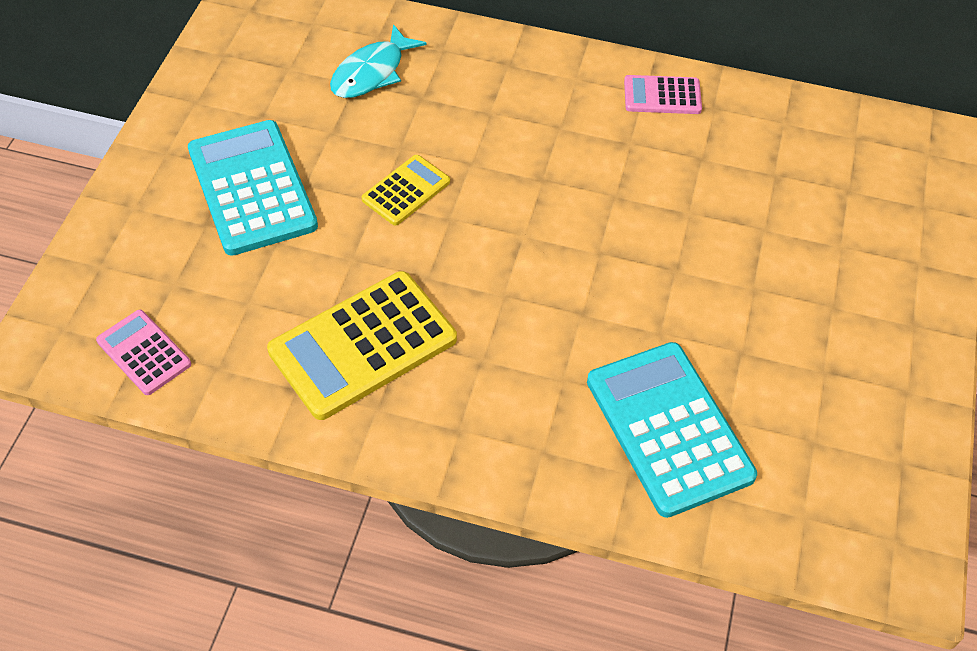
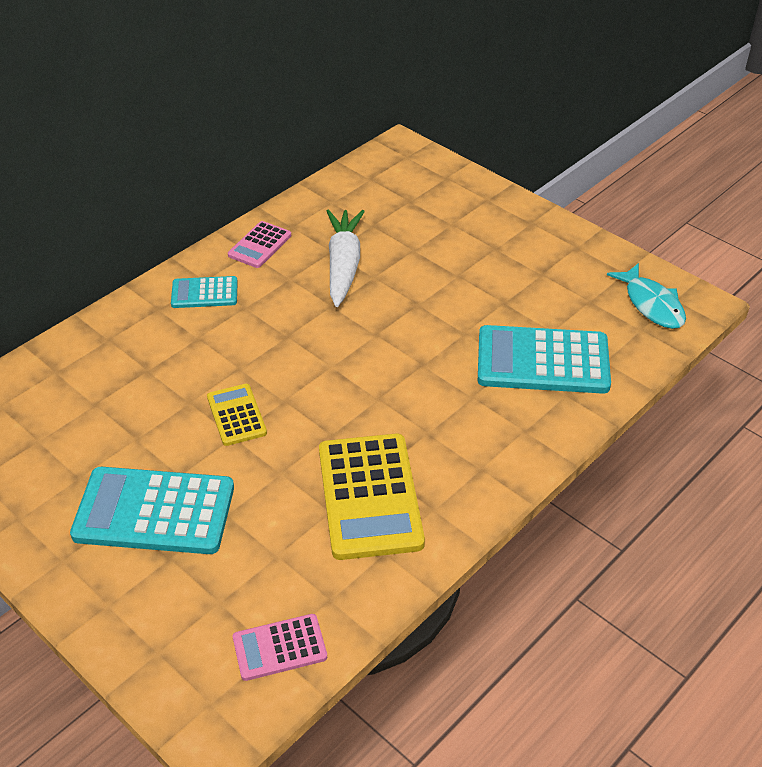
camera: 60 degrees left, 10 degrees down
(372, 72) = (93, 389): turquoise fish -> turquoise fish (652, 304)
(556, 87) = (204, 293): none -> turquoise calculator
(688, 177) = (343, 264): none -> white carrot

